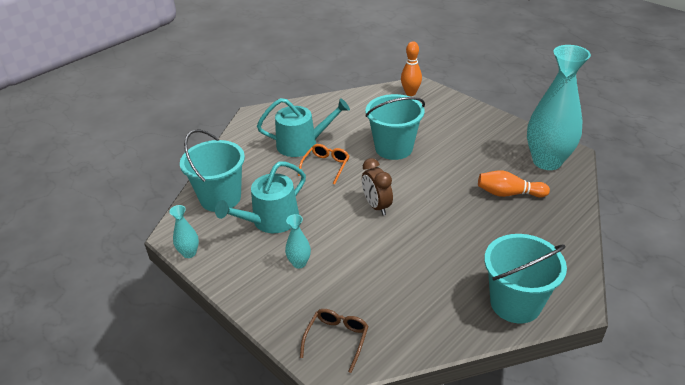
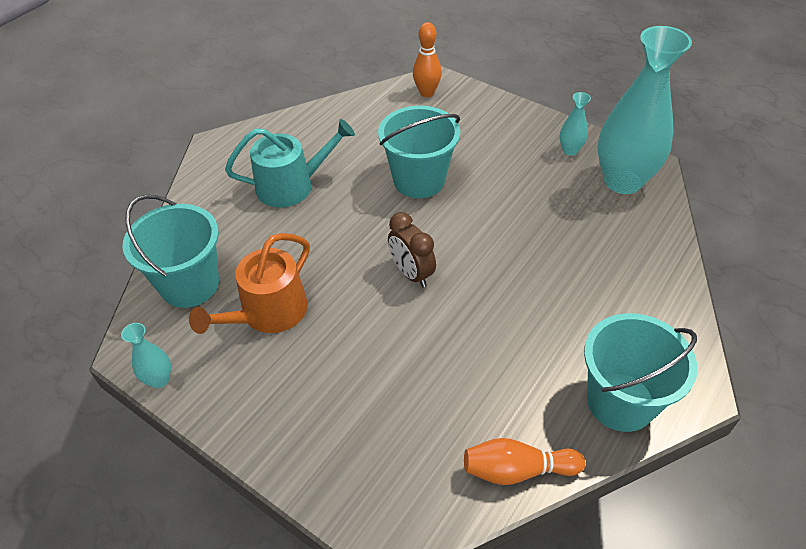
camera: 10 degrees left, 10 degrees up
(271, 220) = (268, 313): turquoise watering can -> orange watering can
(299, 263) = (320, 376): turquoise vase -> turquoise vase (570, 150)
(326, 166) = (331, 217): orange glasses -> none
(337, 339) = (393, 490): brown glasses -> none
(509, 193) = (582, 235): orange bowling pin -> orange bowling pin (517, 470)

